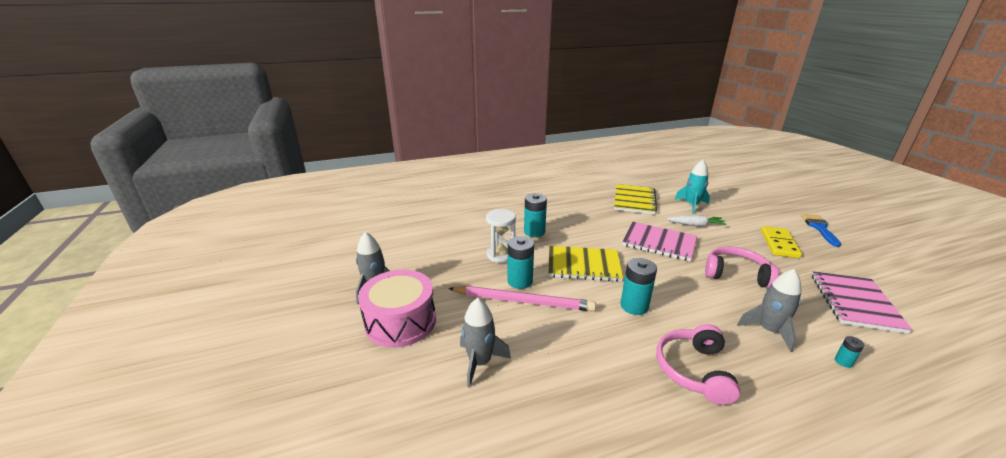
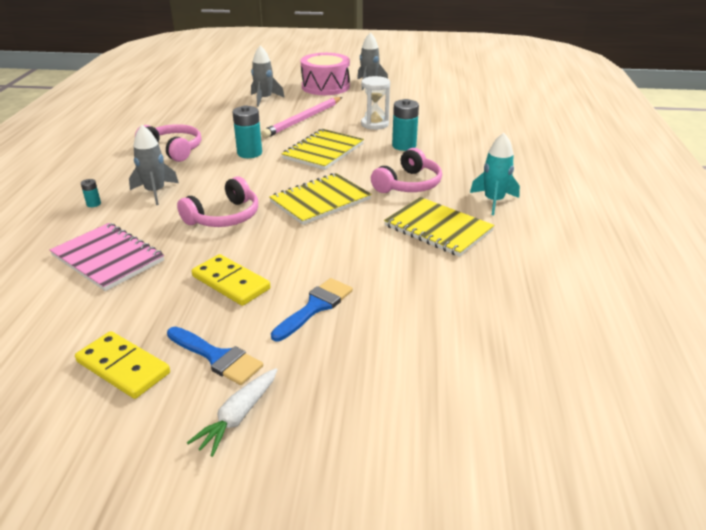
camera: 115 degrees right, 5 degrees up
(520, 281) = (329, 123): turquoise battery -> none
(595, 218) = (408, 184): none -> pink headphones
(659, 243) = (320, 201): pink notebook -> yellow notebook
(691, 205) = (388, 270): turquoise rocket -> turquoise rocket (493, 201)
(695, 225) = (333, 243): white carrot -> white carrot (239, 416)
(748, 215) = (315, 307): none -> blue brush
(874, 249) = (123, 367): none -> yellow domino

